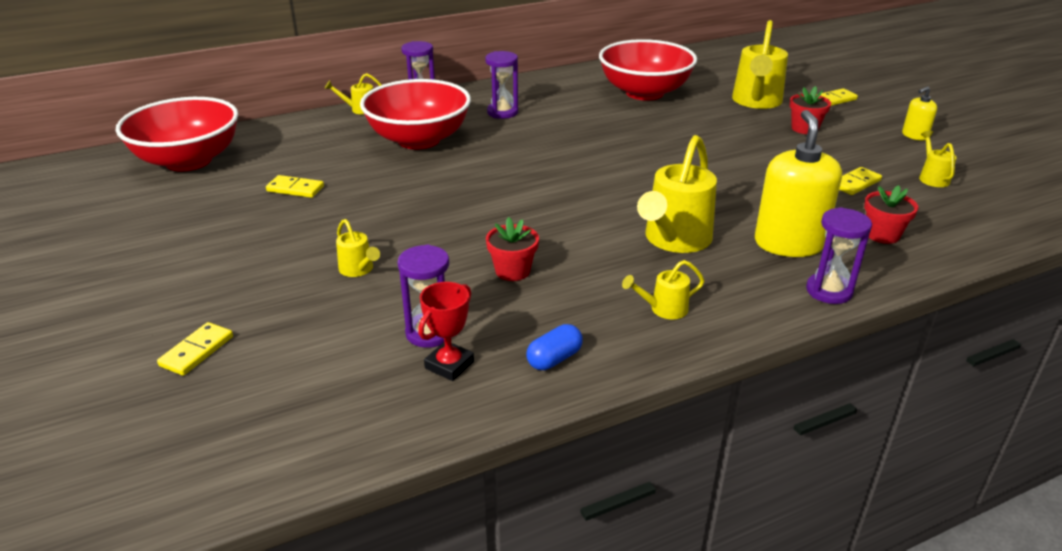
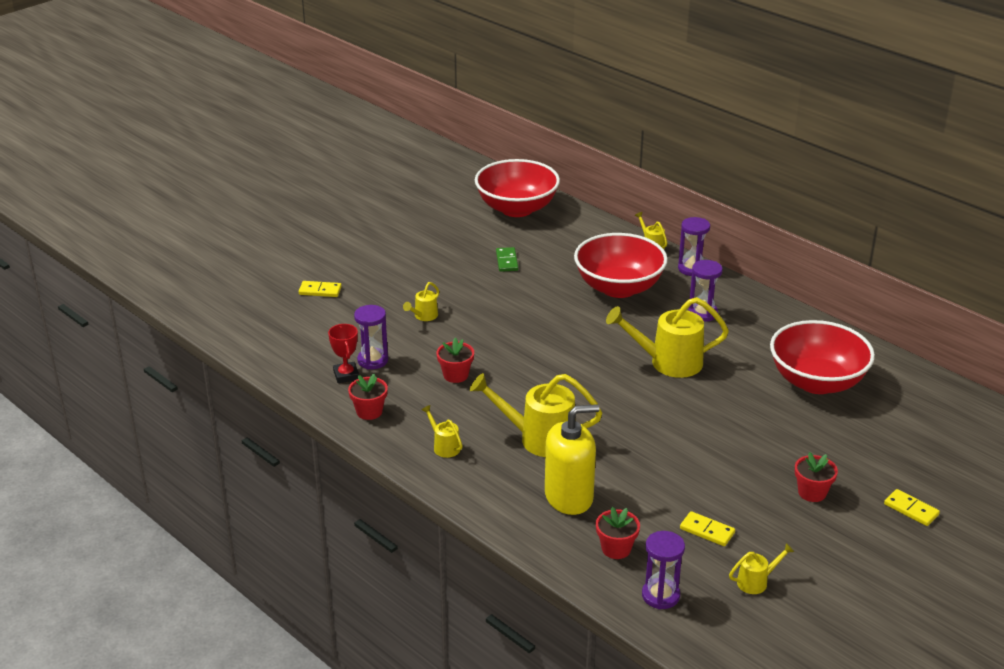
camera: 70 degrees right, 0 degrees up
(295, 189) = (507, 261): yellow domino -> green domino
(449, 365) = (346, 375): red trophy -> red trophy turned 60 degrees clockwise
(554, 359) = (369, 411): blue capsule -> red flower pot
(756, 102) = (856, 455): yellow watering can -> yellow watering can (668, 362)
(829, 291) = (509, 521): purple hourglass -> purple hourglass (660, 595)
(914, 135) = (856, 571): yellow soap dispenser -> none

